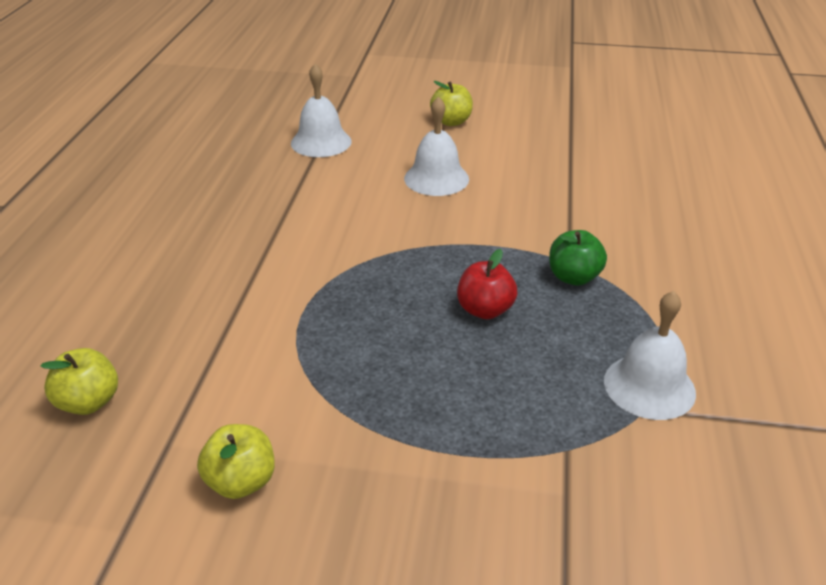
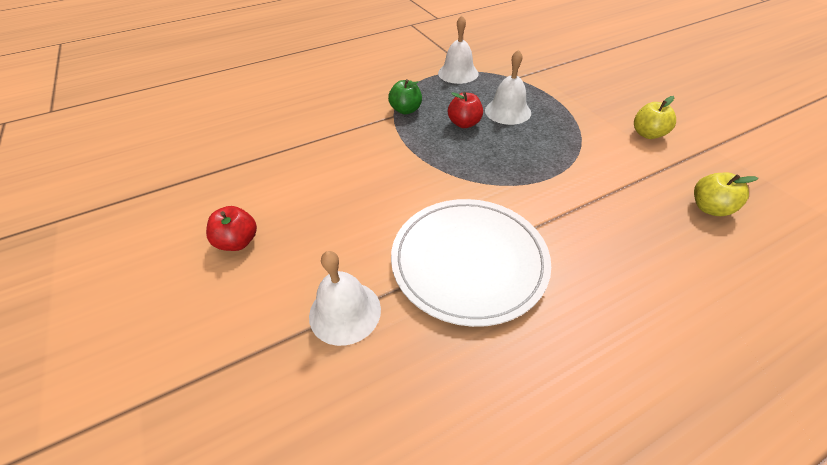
camera: 125 degrees left, 10 degrees up
(283, 206) = (468, 261): none -> white plate
(436, 178) = (348, 201): white bell -> white bell (507, 111)
(451, 122) = (238, 242): yellow apple -> red apple

